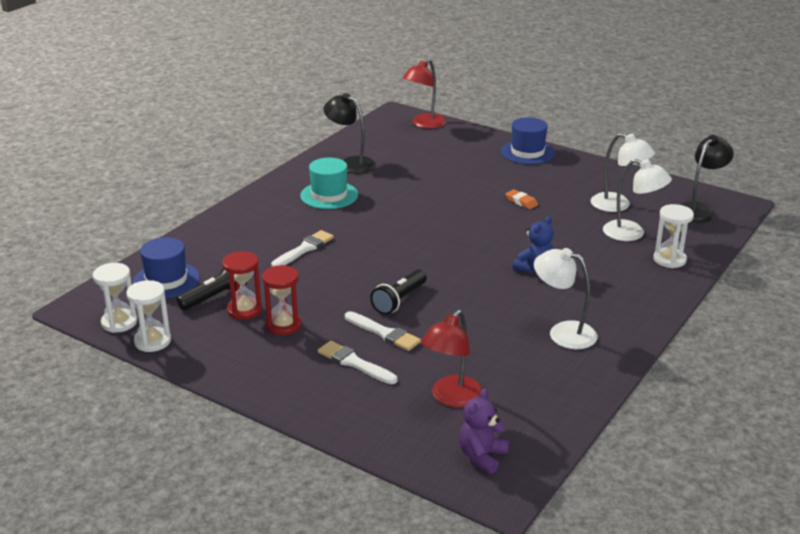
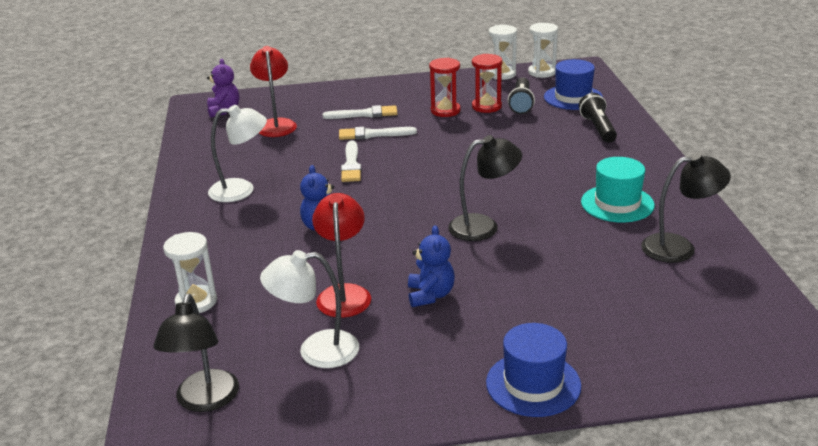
camera: 140 degrees right, 0 degrees up
(304, 249) = (533, 154): white brush -> white brush (351, 164)
(399, 301) = (396, 155): black flashlight -> black flashlight (598, 128)
(424, 124) = (739, 359): red lamp -> red lamp (344, 294)
(430, 220) = (483, 226): none -> black lamp
(521, 202) = (430, 295): orange eraser -> blue teddy bear
(632, 233) = (263, 316): white lamp -> none

